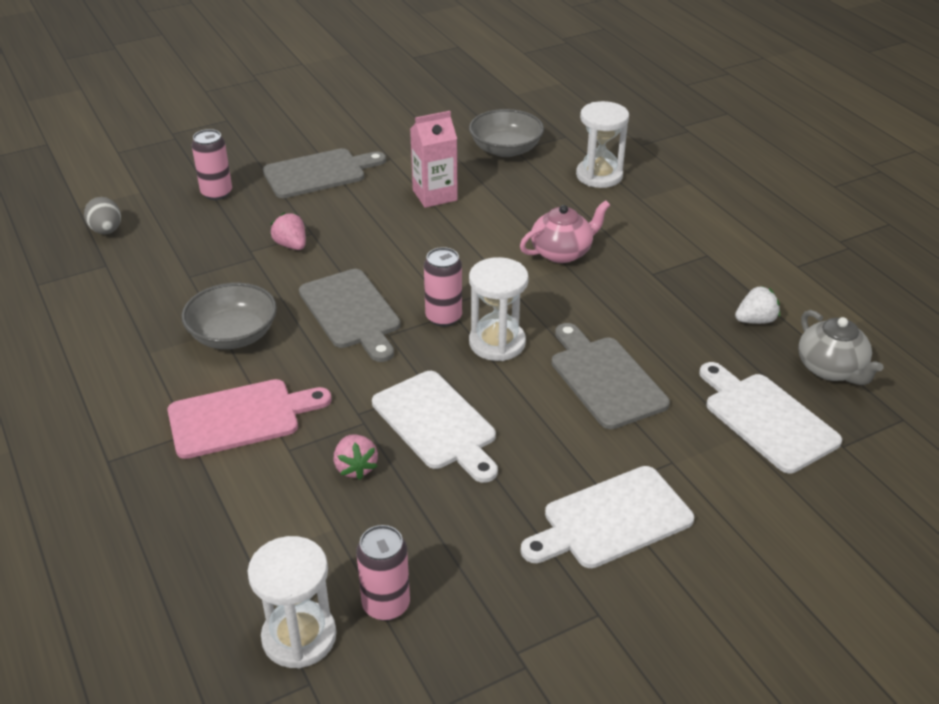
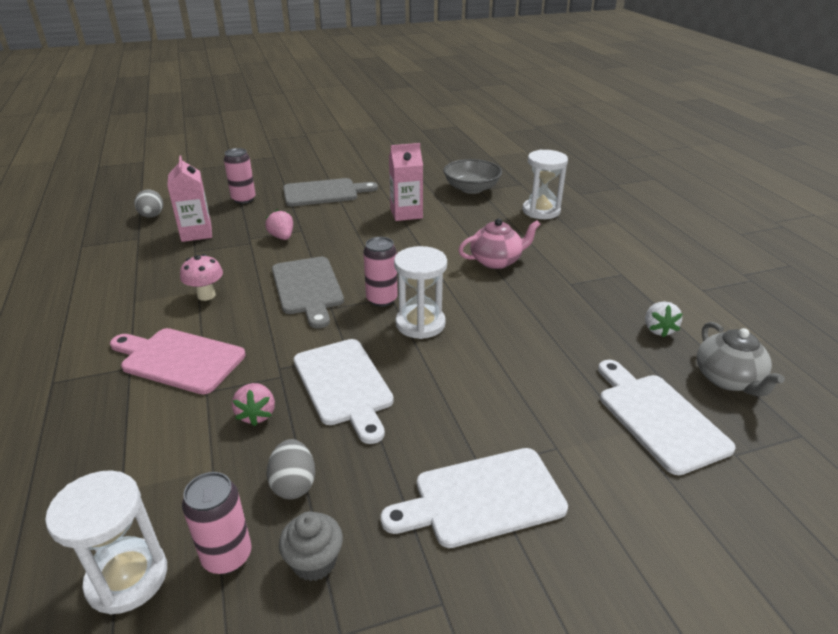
camera: 10 degrees right, 5 degrees down
(179, 250) = (196, 233): none -> pink carton
(233, 335) = (206, 295): grey bowl -> pink mushroom
(240, 417) = (179, 359): pink cutting board -> pink cutting board turned 150 degrees counterclockwise
(423, 532) = (293, 484): none -> grey egg
(471, 598) = (314, 562): none -> grey cupcake
(605, 379) = (508, 364): grey cutting board -> none
(755, 320) = (658, 329): white strawberry -> white strawberry turned 105 degrees clockwise

